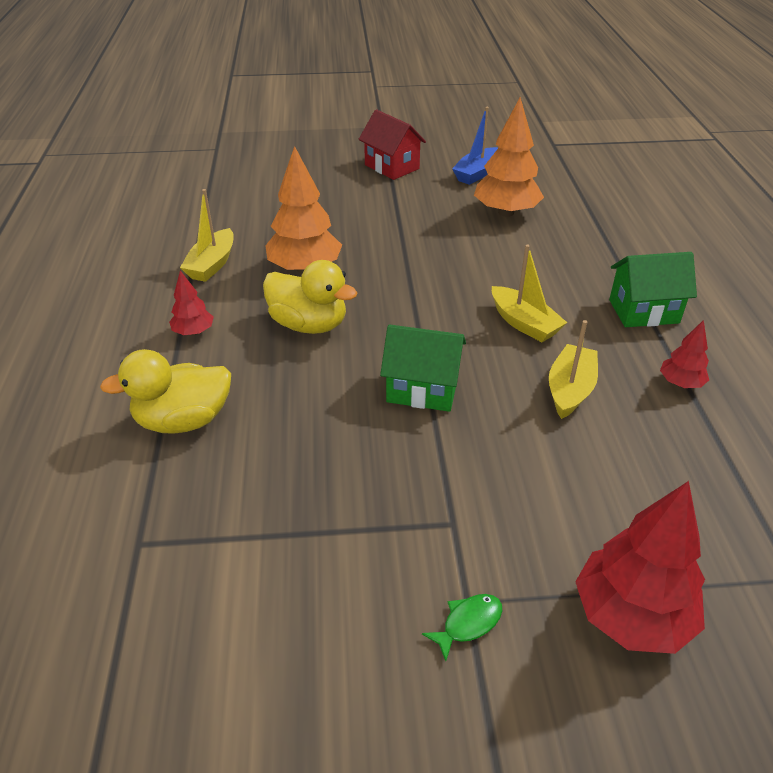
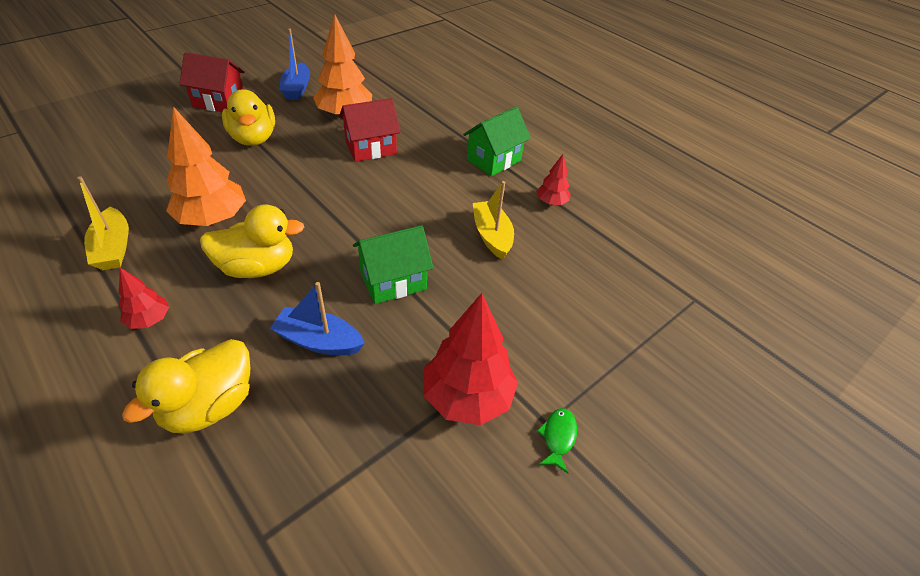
camera: 40 degrees left, 5 degrees up
(309, 411) = (319, 341): none -> blue boat
(397, 209) = (253, 138): none -> yellow duck
(506, 253) = (371, 148): none -> red house
(524, 323) = (425, 199): yellow boat -> none
(631, 616) = (639, 372): red tree -> red tree (467, 397)

